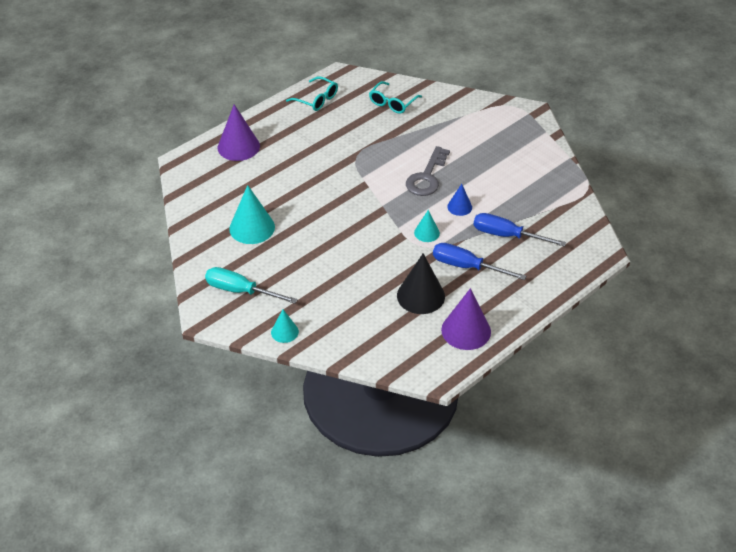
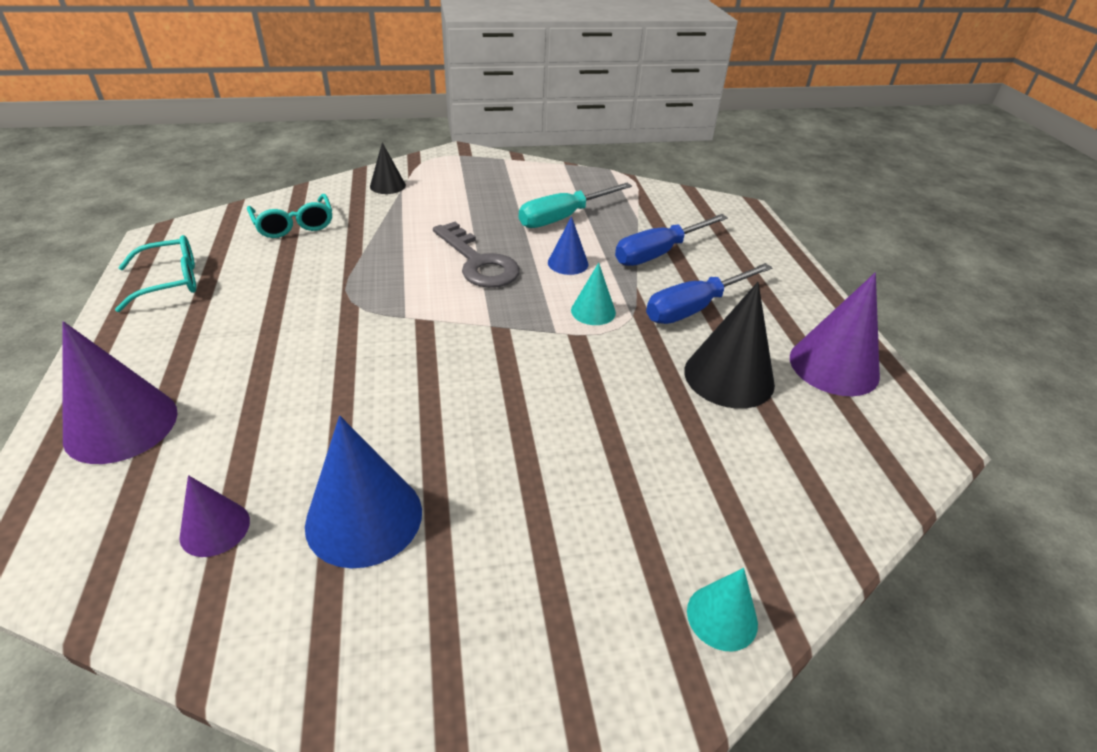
camera: 60 degrees left, 5 degrees down
(220, 197) = (215, 528): none -> purple cone
(240, 291) = (537, 641): turquoise screwdriver -> turquoise screwdriver (563, 217)
(252, 227) = (364, 517): turquoise cone -> blue cone
(462, 108) = (387, 186): none -> black cone

